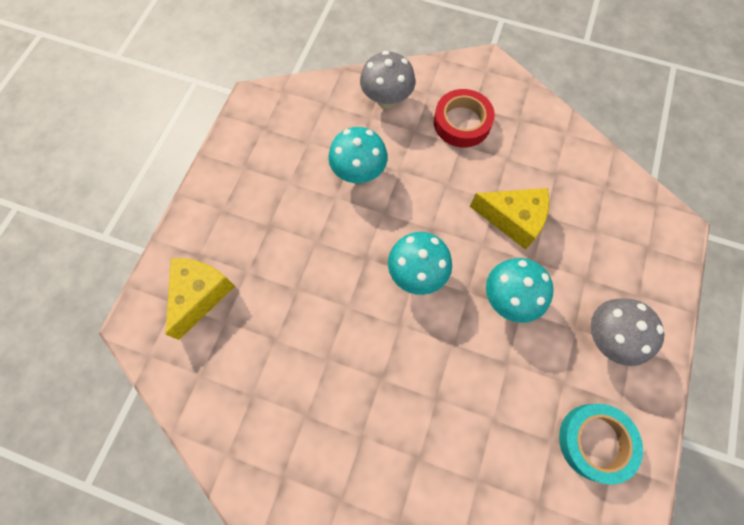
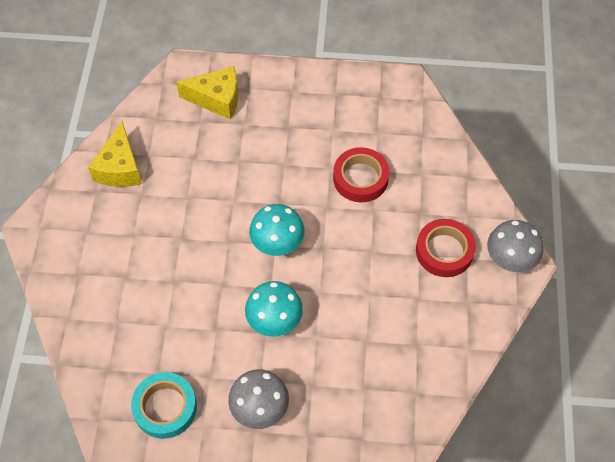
camera: 75 degrees right, 10 degrees down
(358, 172) = (360, 178): turquoise mushroom -> red tape
(386, 99) = (446, 182): grey mushroom -> grey mushroom (509, 260)
(513, 219) = (353, 312): yellow cheese -> yellow cheese (120, 168)

